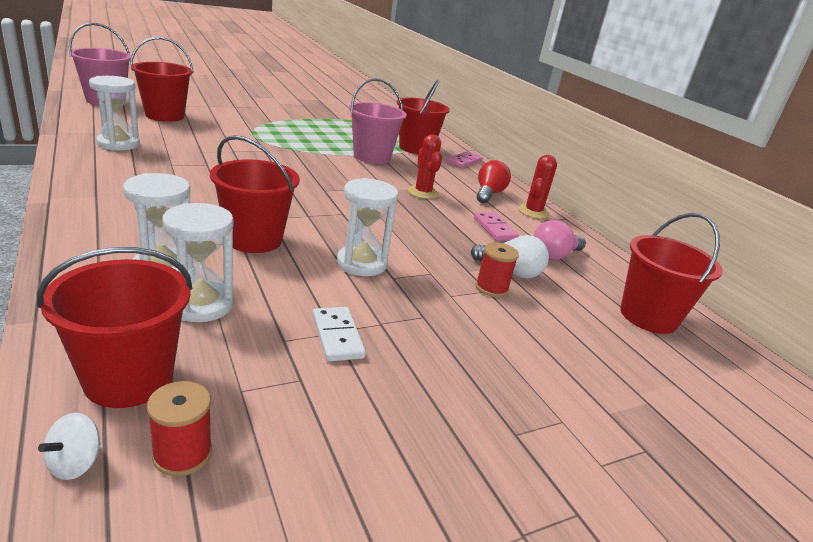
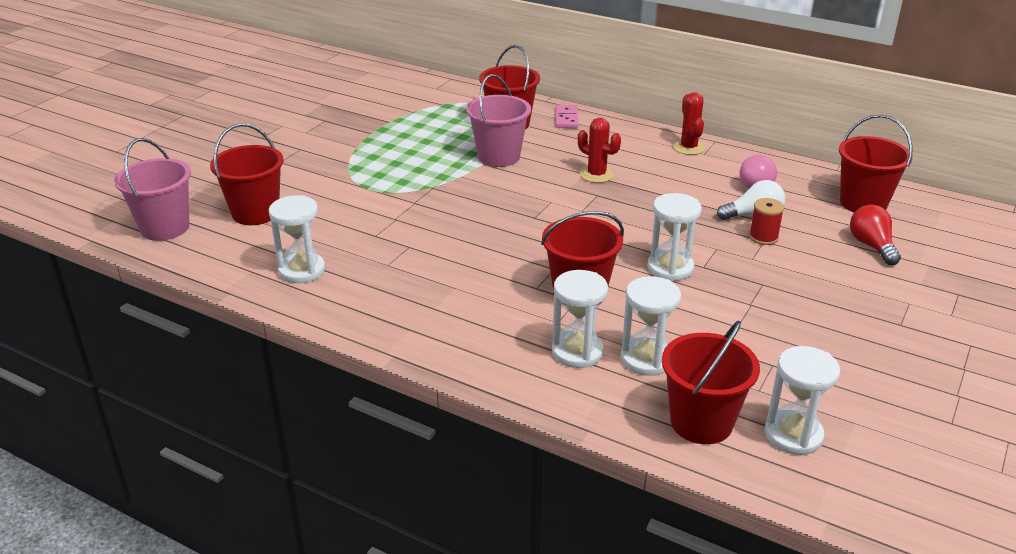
camera: 30 degrees left, 5 degrees up
(75, 463) = (761, 470): white spinning top -> none
(182, 454) = (793, 435): red spool -> white hourglass
(337, 336) = (745, 328): white domino -> none
(488, 194) = (636, 147): red light bulb -> red light bulb (872, 246)
(494, 229) = (692, 182): pink domino -> none

